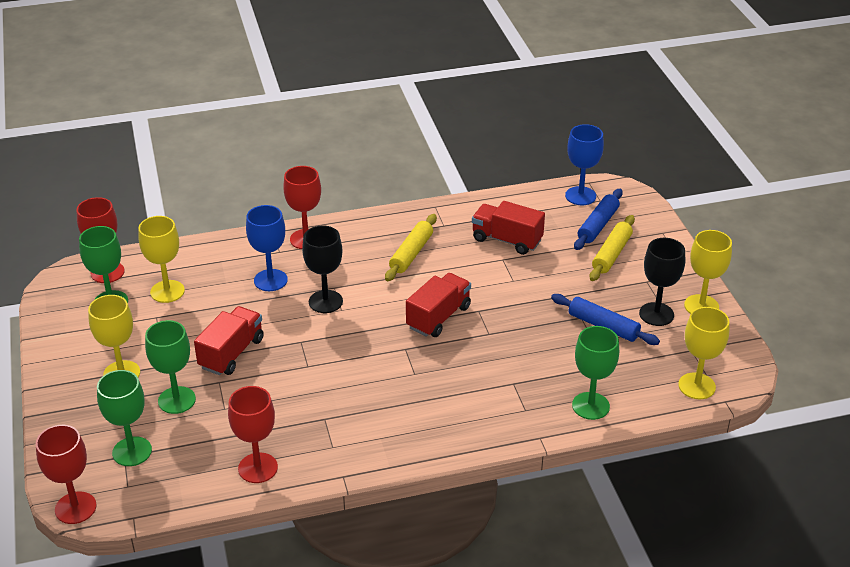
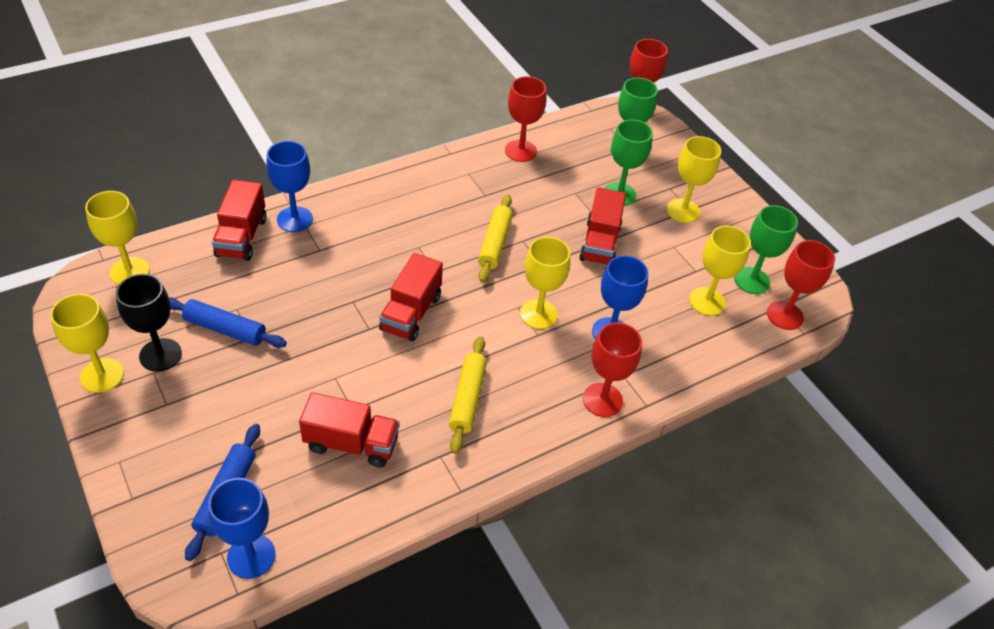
camera: 160 degrees right, 10 degrees up
(325, 301) = (538, 314): black goblet -> yellow goblet
(535, 417) = (295, 219): none -> blue goblet
(590, 406) = (241, 237): green goblet -> red truck
(611, 254) = (209, 442): yellow rolling pin -> yellow rolling pin (495, 243)

